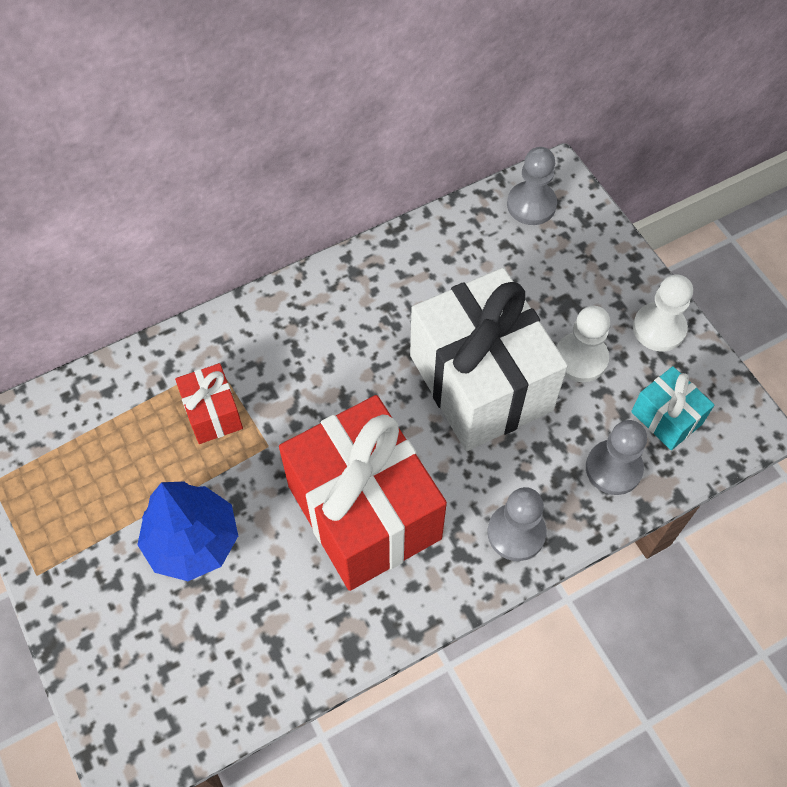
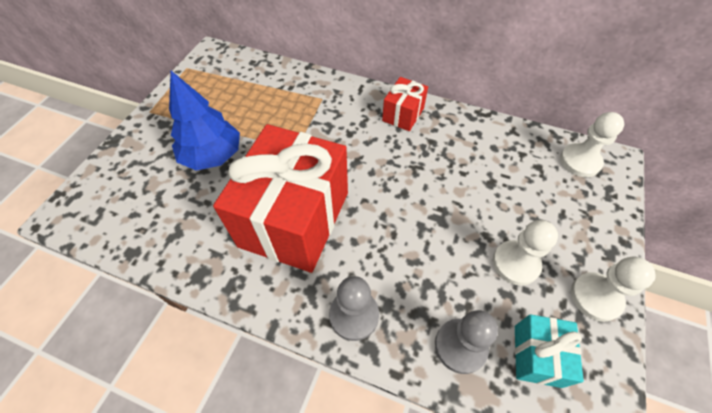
camera: 50 degrees right, 5 degrees down
(213, 413) = (293, 115): red gift -> red gift (403, 114)
(481, 383) = (436, 219): white gift -> none
(531, 205) = (580, 161): grey pawn -> white pawn

